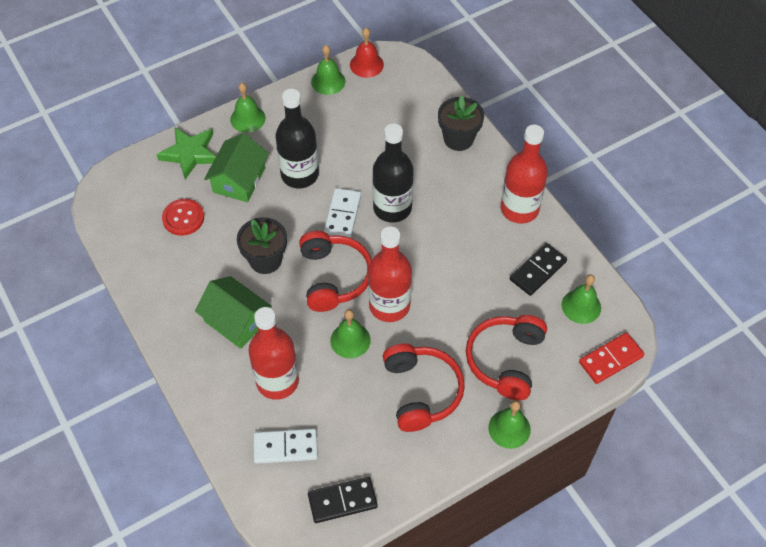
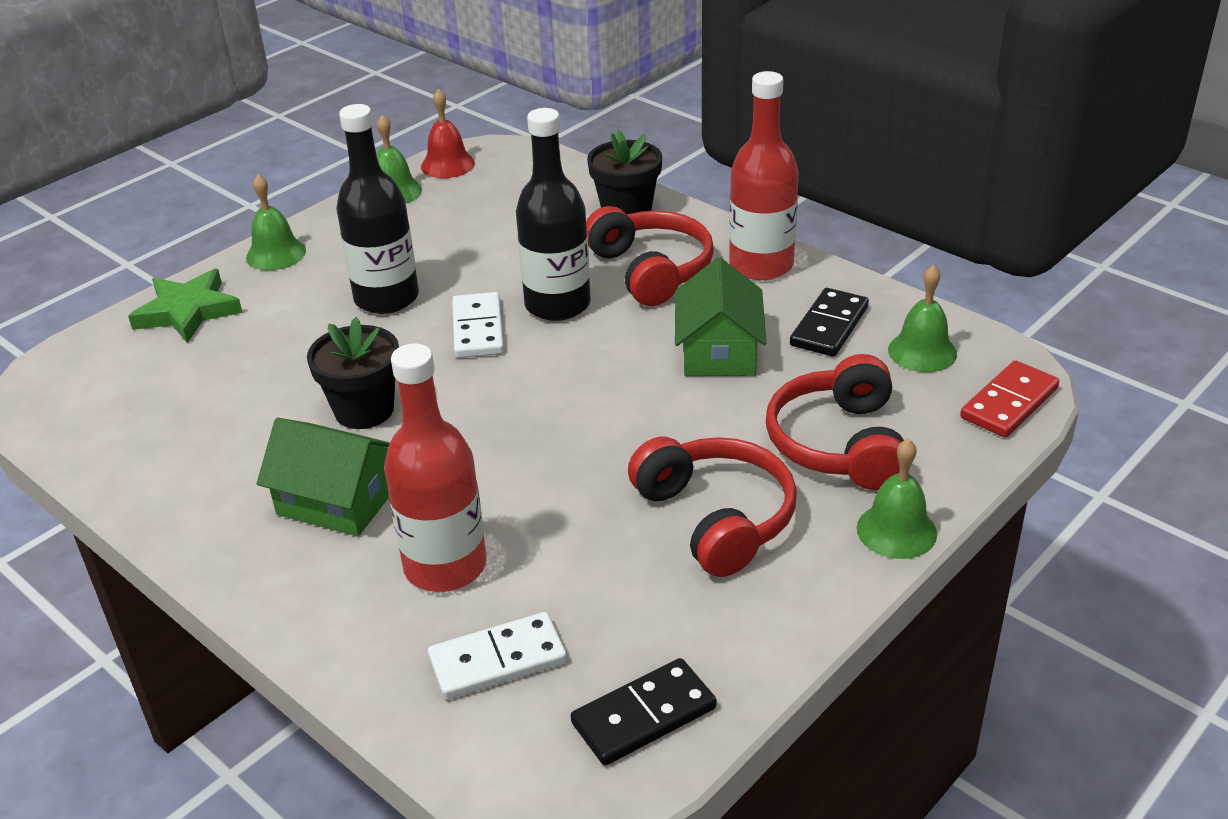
camera: 15 degrees left, 20 degrees down
(183, 218) = (197, 389): red button -> none
(239, 180) = (284, 324): green house -> green house (718, 351)
(334, 277) = (494, 406): red headphones -> red headphones (651, 270)
(350, 340) = (557, 479): green bell -> none
(389, 305) = (606, 420): red bottle -> none

